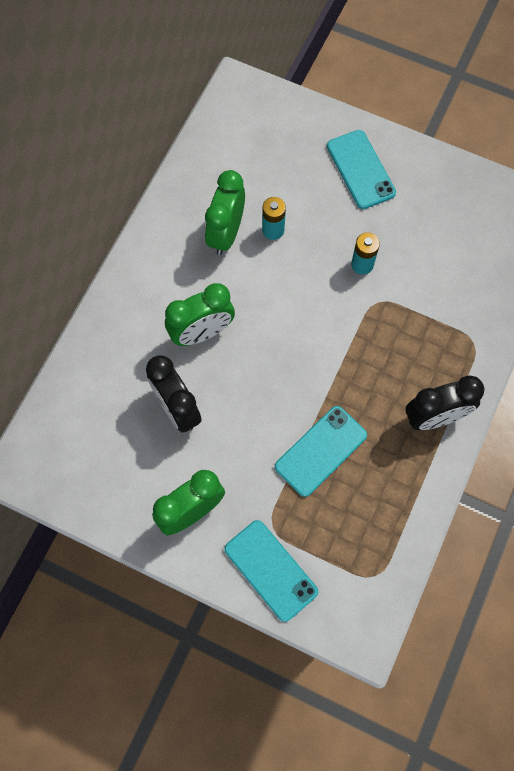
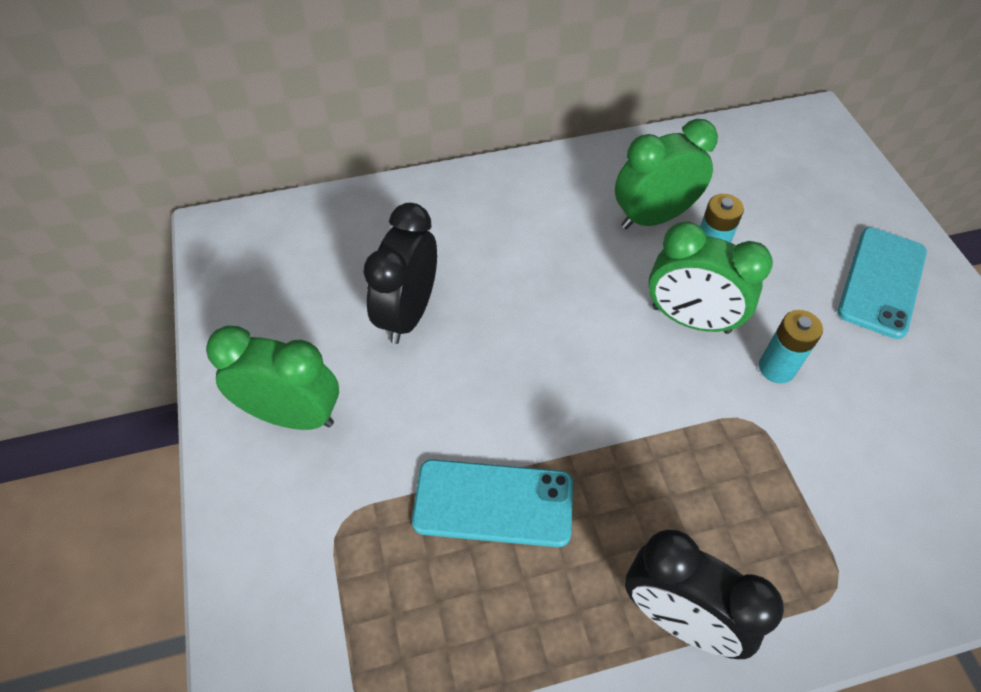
camera: 50 degrees right, 15 degrees down
(202, 333) = (519, 275): green clock -> green clock (690, 320)
(271, 570) = (279, 564): turquoise phone -> none

